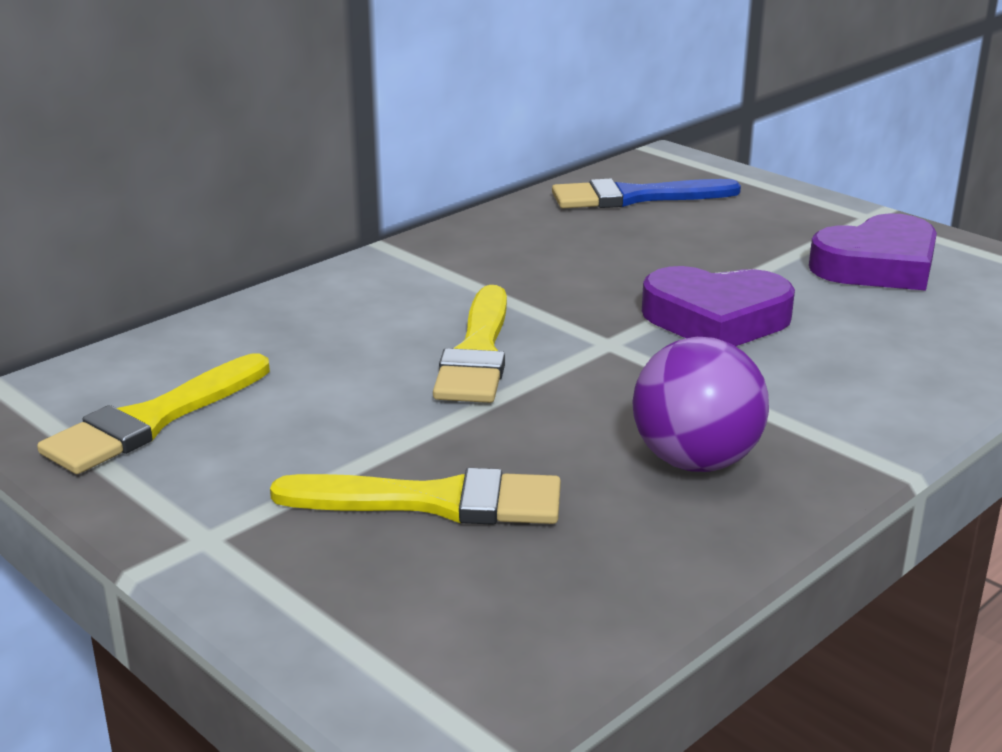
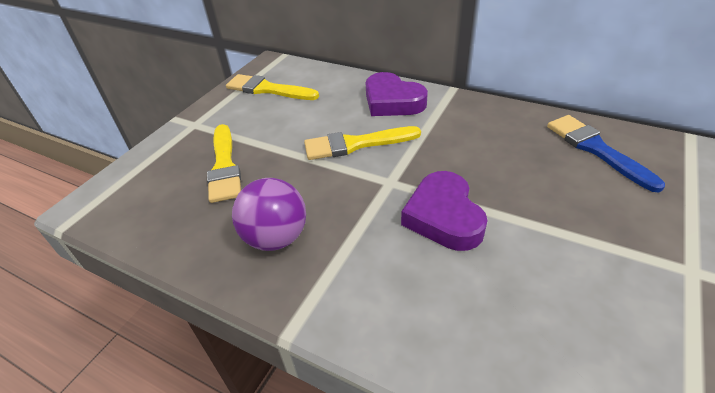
camera: 75 degrees right, 15 degrees up
(877, 266) = (593, 286): purple heart -> purple heart (392, 101)

